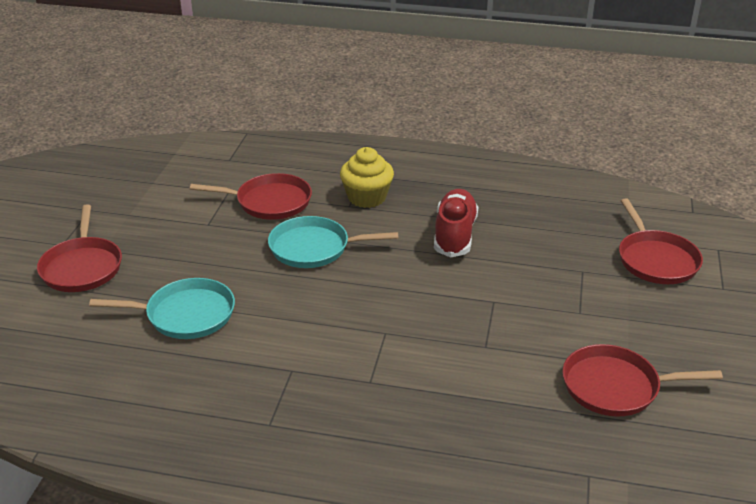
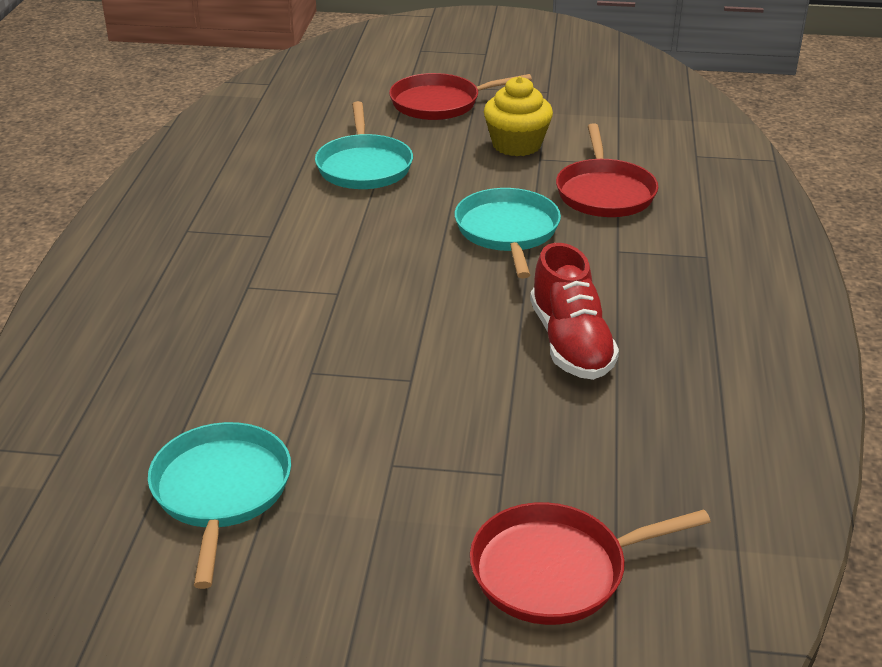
camera: 85 degrees right, 0 degrees up
(367, 197) = (645, 263): yellow cupcake -> yellow cupcake (516, 145)
(454, 235) = (570, 343): red shoe -> red shoe turned 75 degrees clockwise
(615, 387) = (221, 491): red pan -> turquoise pan

